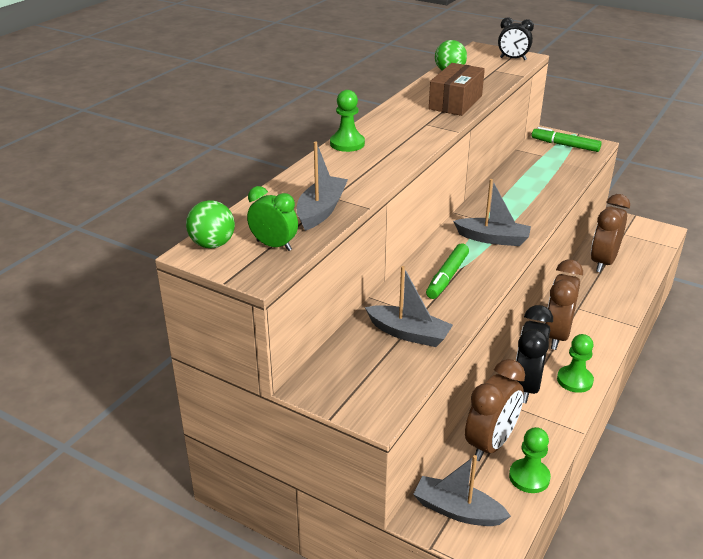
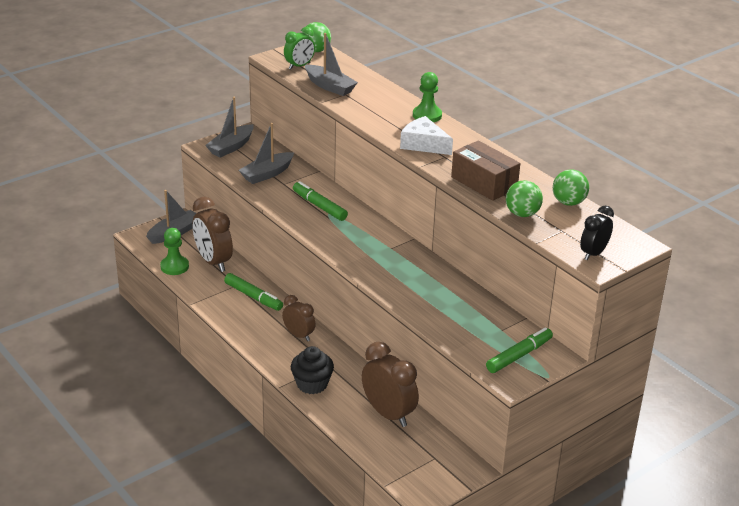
camera: 110 degrees right, 0 degrees up
(412, 136) = (423, 144): none -> white cheese
(488, 84) = (522, 214): none -> green ball
(493, 239) = (357, 243): grey boat -> grey boat (231, 147)
(526, 386) = (253, 297): black clock -> green marker
(556, 336) = (299, 335): brown clock -> brown clock, size x0.61
(574, 380) = (242, 322): green pawn -> none
(613, 309) = (312, 384): none -> black cupcake

